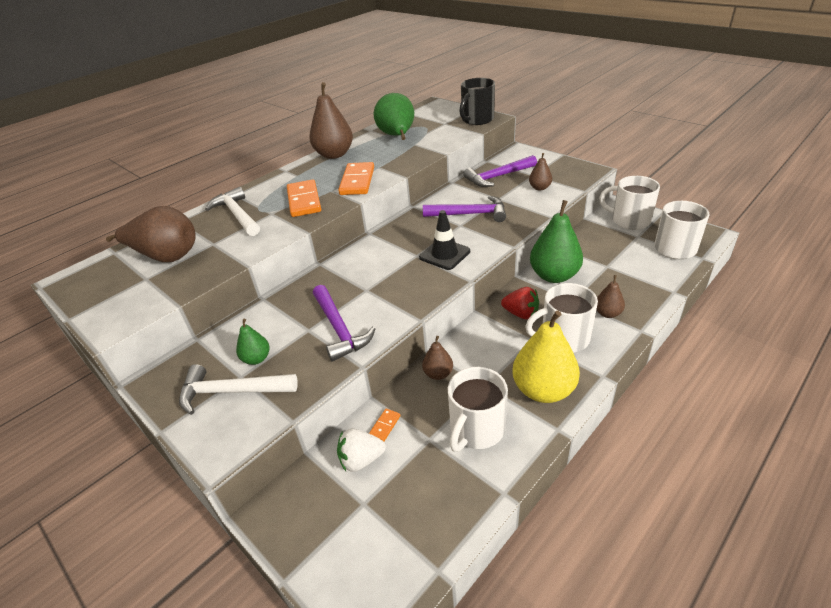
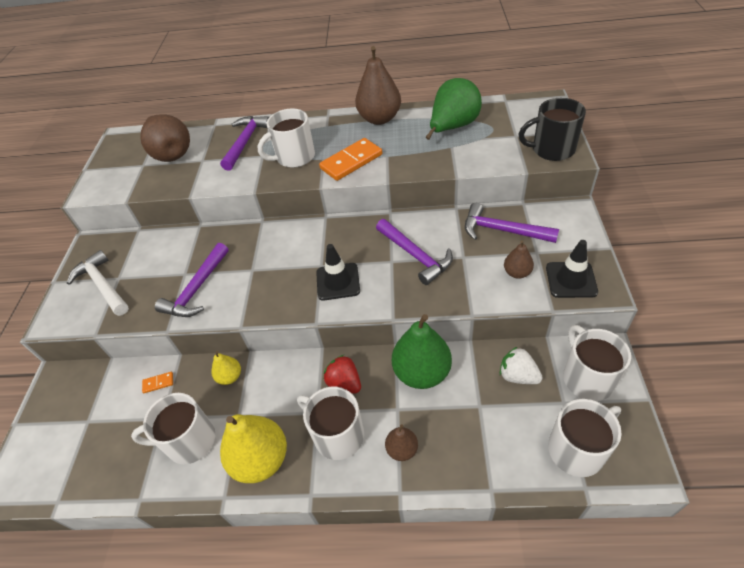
camera: 50 degrees right, 10 degrees up
(237, 215) = (245, 142): white hammer -> purple hammer
(256, 359) = (139, 272): green pear -> none
(304, 201) = (294, 157): orange domino -> white mug
(361, 460) = (121, 392): white strawberry -> white strawberry (517, 376)
(438, 374) = (230, 377): brown pear -> yellow pear
(521, 314) = (344, 383): red strawberry -> red strawberry turned 150 degrees clockwise
(569, 175) = (571, 280): none -> black traffic cone

